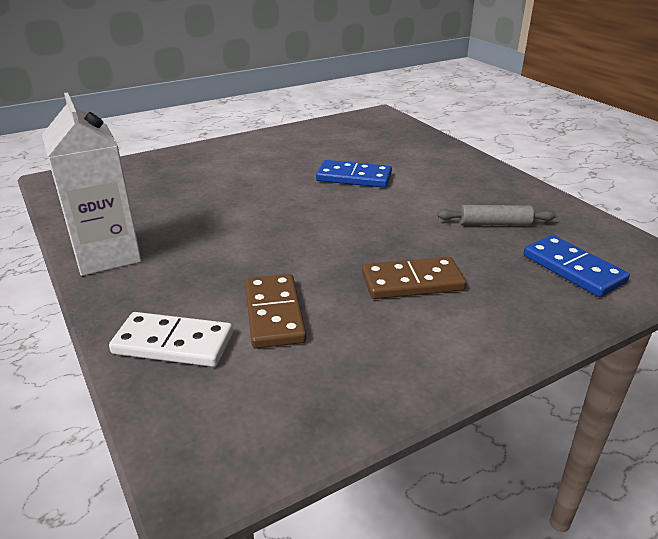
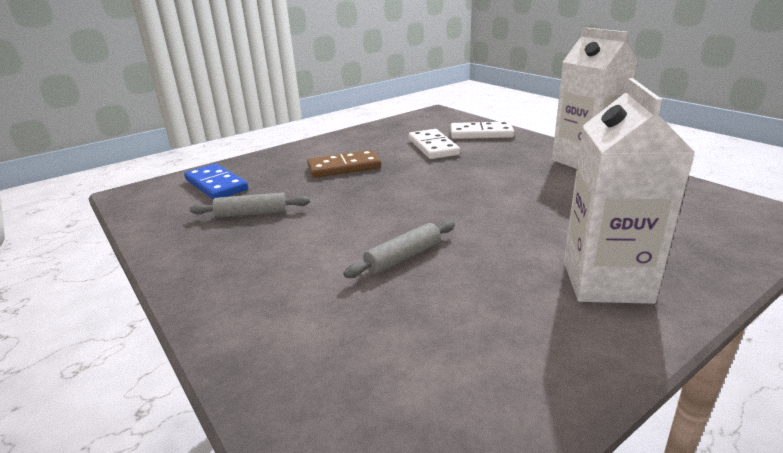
camera: 175 degrees right, 5 degrees down
(236, 156) = (606, 281): none -> white carton
(274, 314) = (433, 147): brown domino -> white domino
(354, 177) = (403, 257): blue domino -> grey rolling pin

